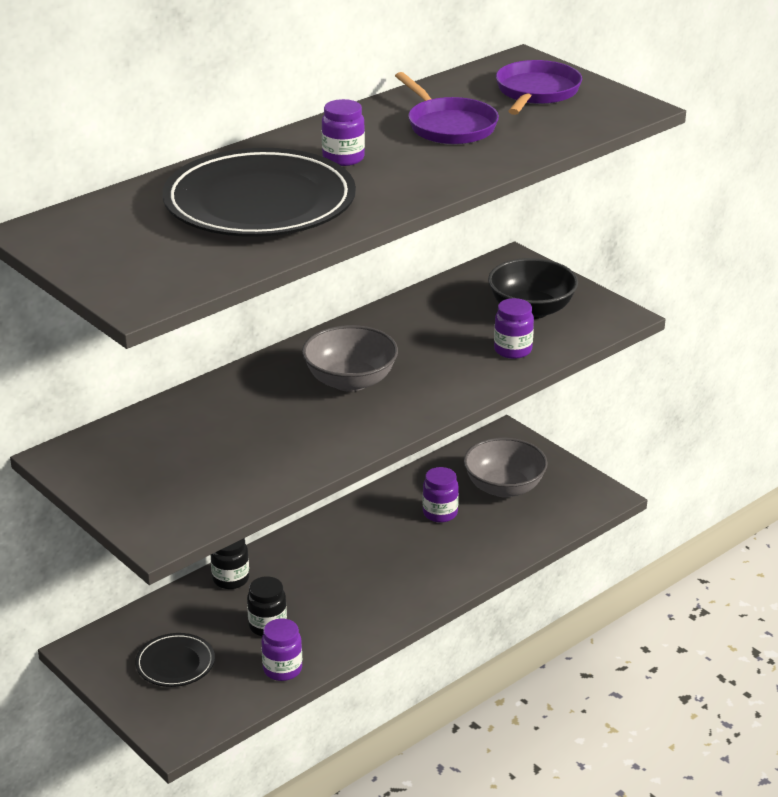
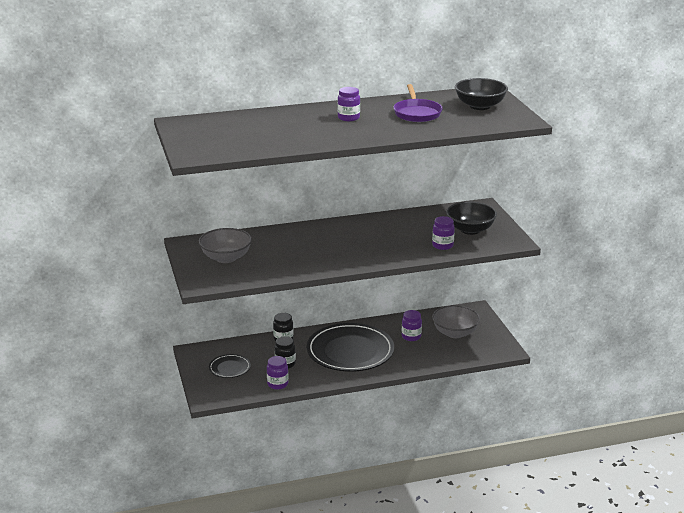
camera: 25 degrees right, 5 degrees down
(259, 202) = (288, 129): black plate -> black plate (350, 351)
(350, 381) = (347, 241): grey bowl -> grey bowl (226, 258)
(536, 92) = (480, 106): purple pan -> black bowl

